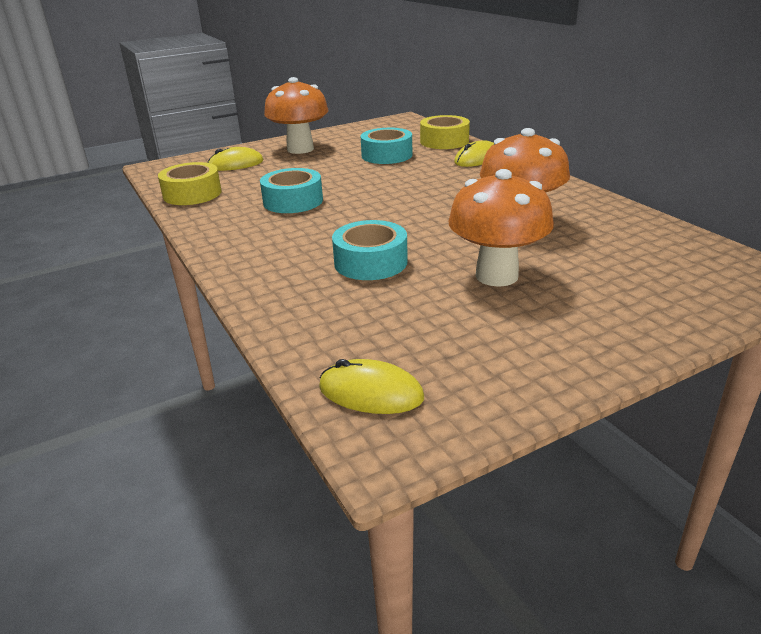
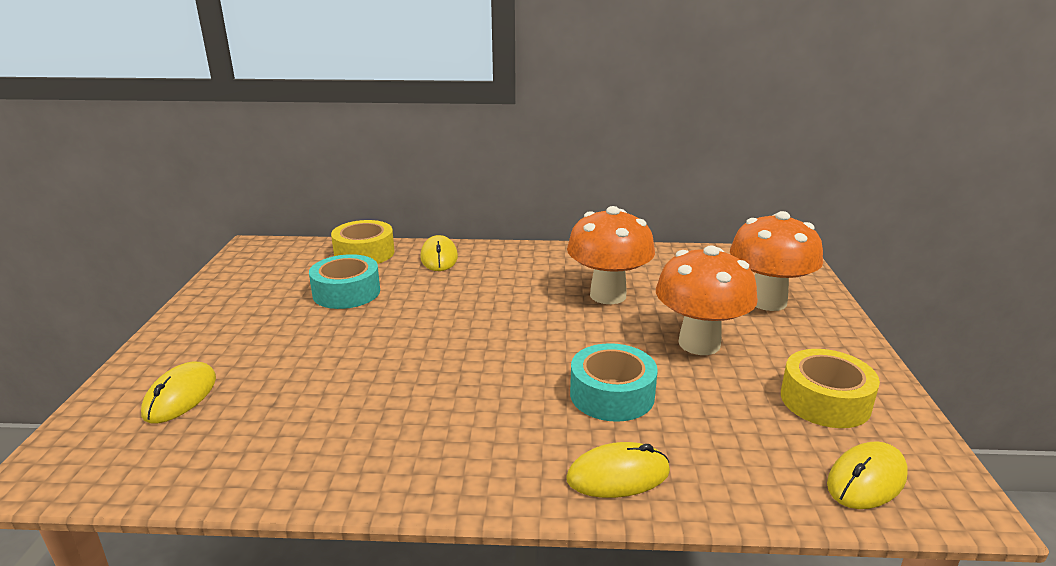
camera: 60 degrees left, 5 degrees down
(192, 194) = (231, 465): yellow tape -> yellow tape (825, 401)
(275, 289) = (618, 475): none -> yellow mouse
(293, 201) = (387, 391): turquoise tape -> none
(300, 149) = (221, 333): orange mushroom -> orange mushroom (767, 301)

